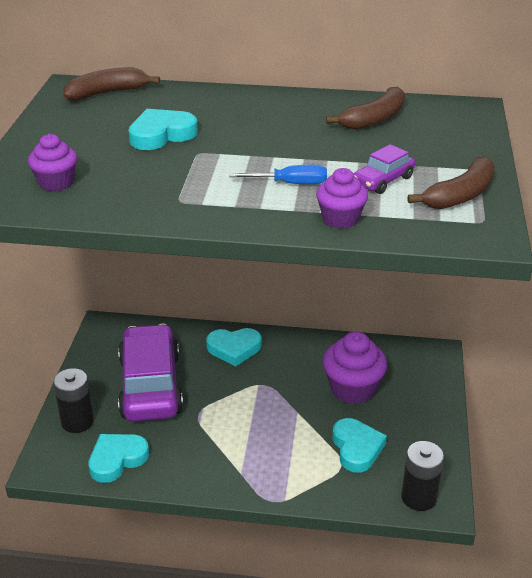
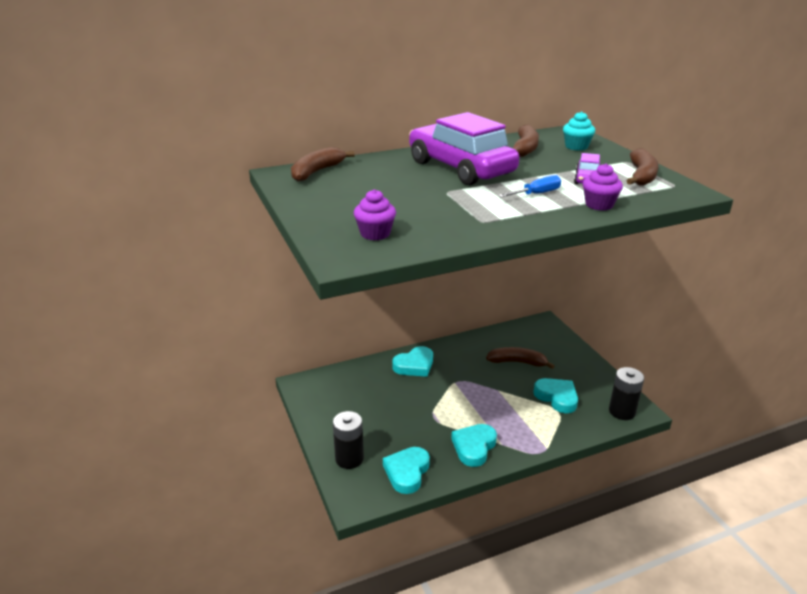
camera: 30 degrees left, 5 degrees down
(150, 385) = (379, 412): purple car -> purple car (460, 168)
(161, 135) = (402, 187): turquoise heart -> turquoise heart (474, 447)
(352, 389) = (517, 362): purple cupcake -> brown banana
(444, 132) = (576, 147): none -> turquoise cupcake

